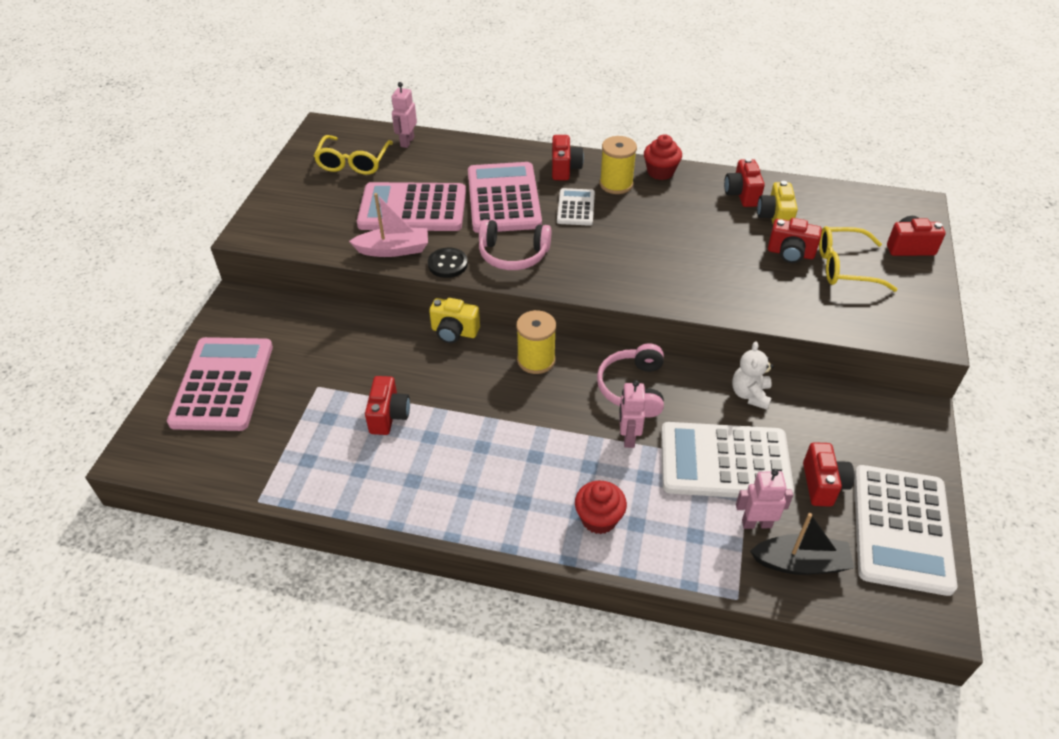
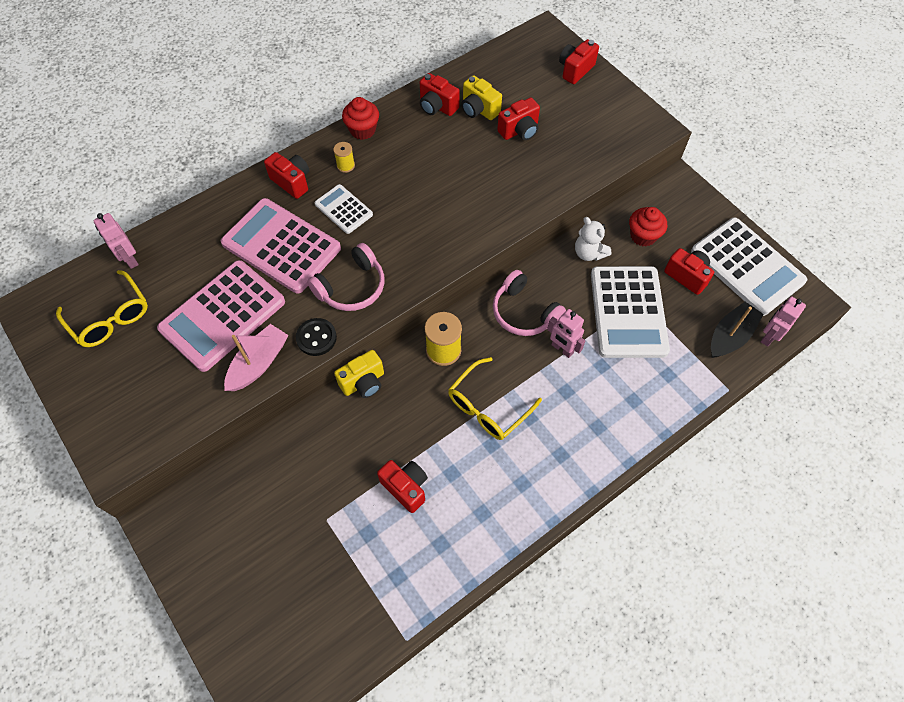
camera: 50 degrees left, 15 degrees up
(223, 384) = (253, 594): pink calculator -> none
(599, 519) = (612, 418): red cupcake -> red cupcake (643, 236)
(616, 184) = (345, 165): yellow spool -> yellow spool, size x0.55
(724, 462) = (628, 312): white calculator -> white calculator turned 45 degrees counterclockwise
(756, 523) = (686, 334): pink robot -> pink robot (768, 336)
(844, 267) = (559, 115): yellow glasses -> yellow glasses (488, 407)

